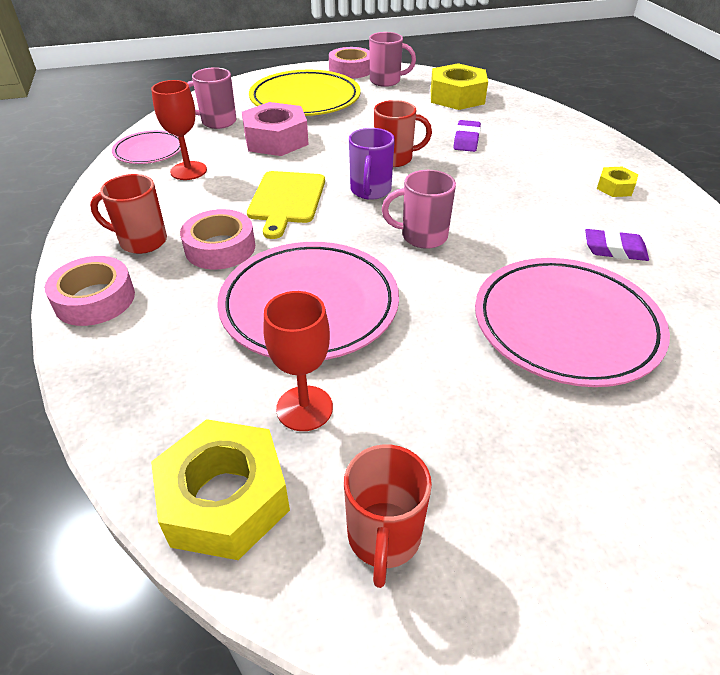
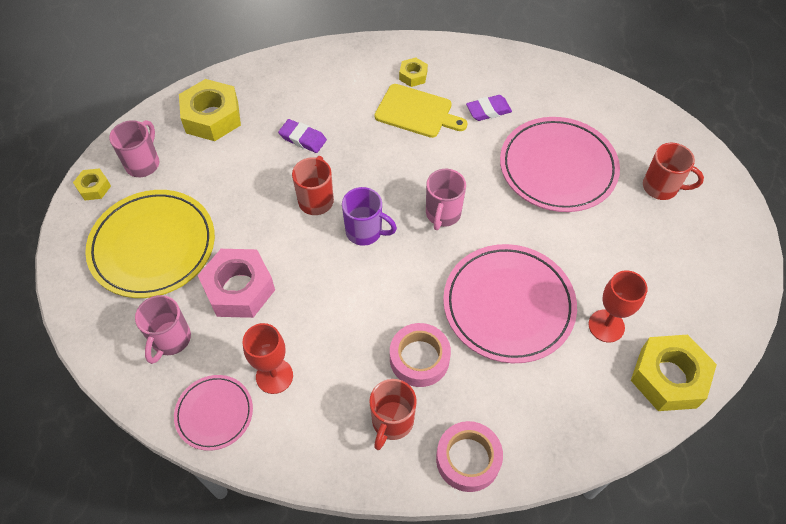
camera: 75 degrees left, 15 degrees up
(286, 200) = (359, 298): yellow cutting board -> yellow cutting board (416, 112)
(351, 70) = (94, 187): pink tape -> yellow nut
(384, 538) = (698, 305): red mug -> red mug (661, 187)
(614, 250) = (488, 110): purple eraser -> purple eraser turned 45 degrees clockwise

